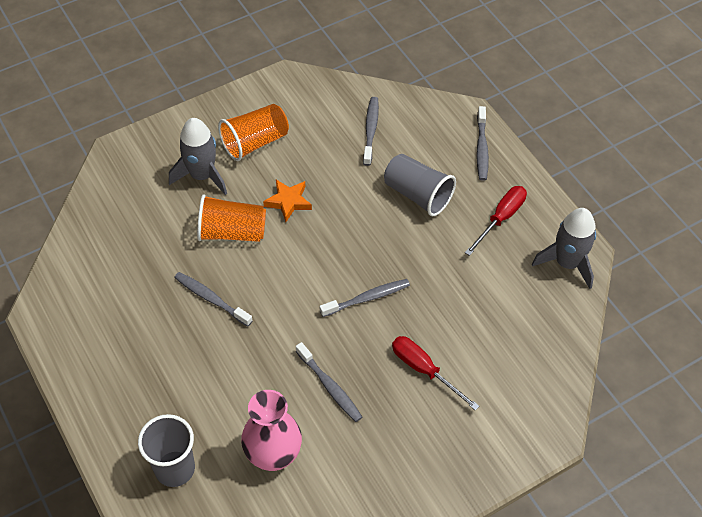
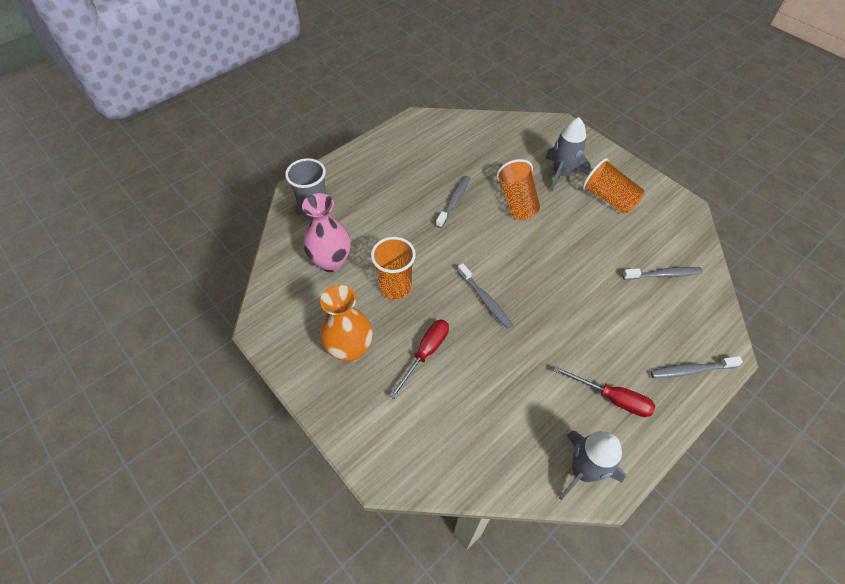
camera: 80 degrees right, 0 degrees up
(288, 202) = (560, 230): orange star -> none
(330, 387) = (395, 287): grey toothbrush -> orange cup
(406, 447) = (350, 349): none -> orange vase
(417, 195) = (608, 322): grey cup -> none

